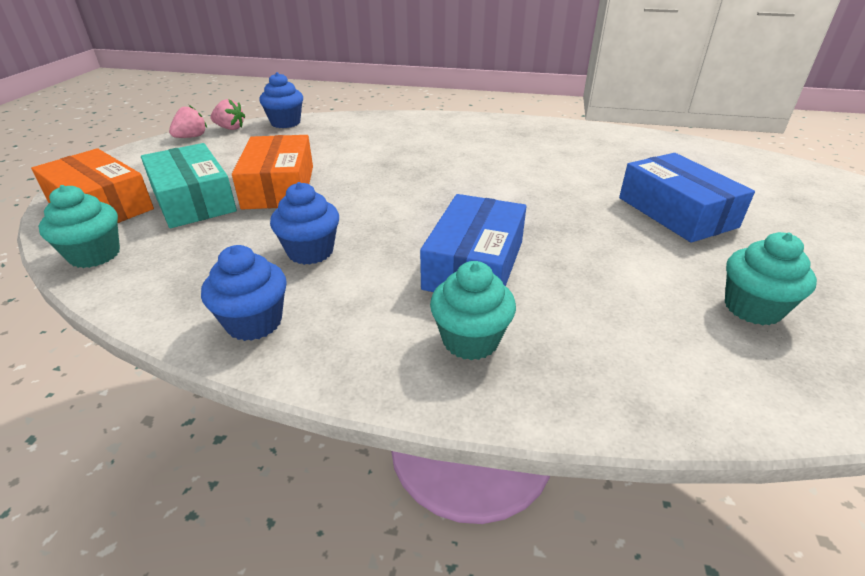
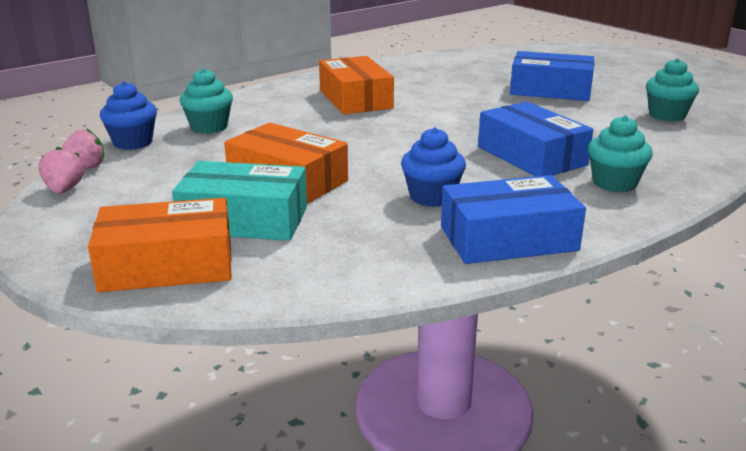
camera: 50 degrees left, 10 degrees down
(95, 255) = (286, 283): turquoise cupcake -> turquoise cupcake (209, 127)
(254, 322) = (508, 239): blue cupcake -> blue box
(478, 147) = (355, 99): none -> orange box

